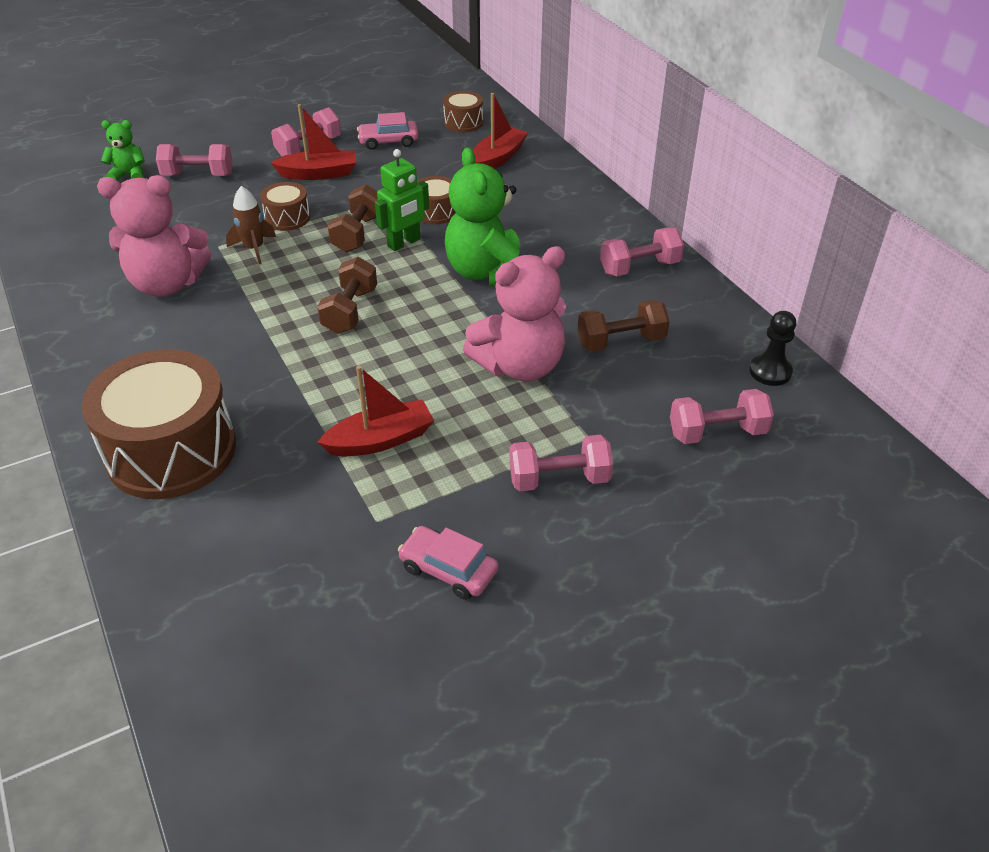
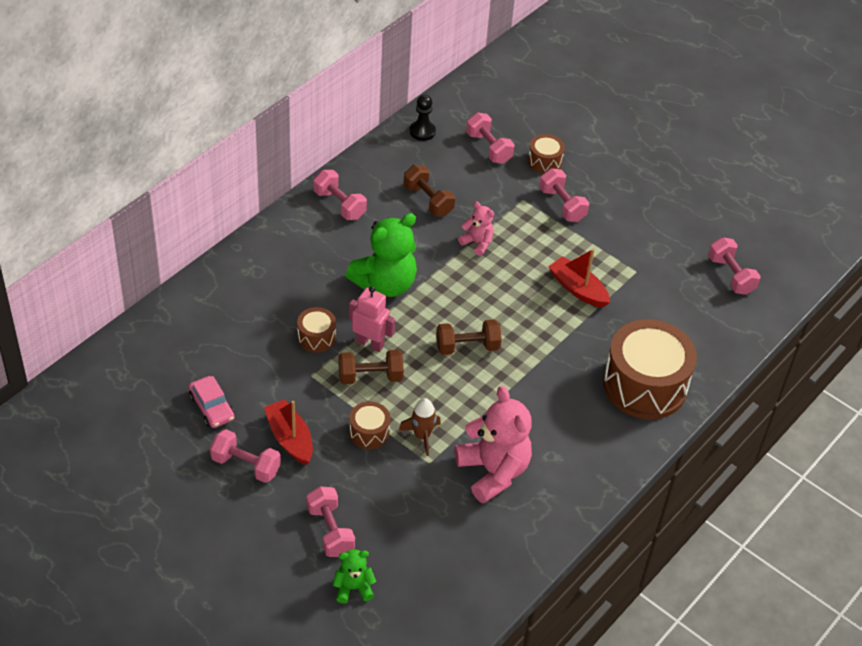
camera: 115 degrees left, 5 degrees up
(129, 175) = (353, 588): green teddy bear -> green teddy bear turned 105 degrees clockwise
(293, 652) = (731, 275): none -> pink dumbbell
(404, 243) = (370, 343): green robot -> pink robot
(448, 570) = (649, 233): pink car -> none
(463, 122) = (154, 363): brown drum -> brown drum (544, 161)
(497, 158) = (213, 320): red boat -> none
(520, 366) = (477, 242): pink teddy bear -> pink teddy bear, size x0.51

